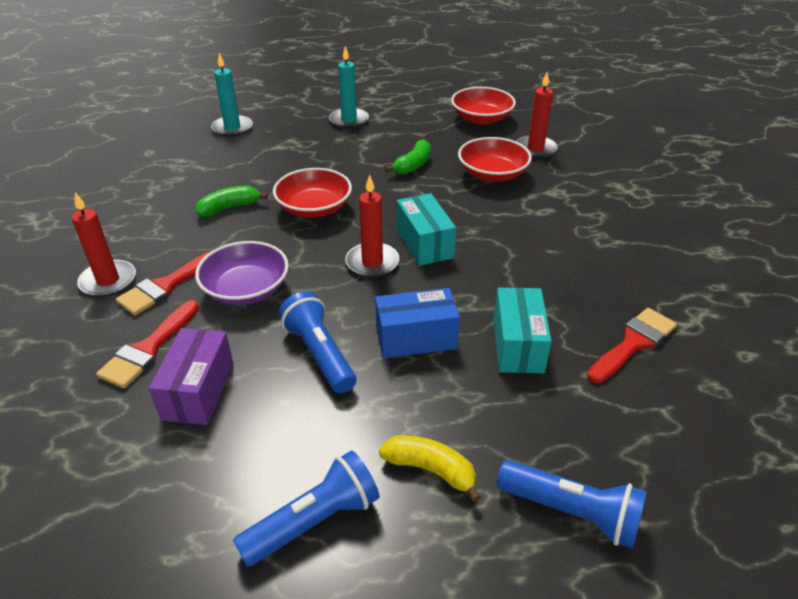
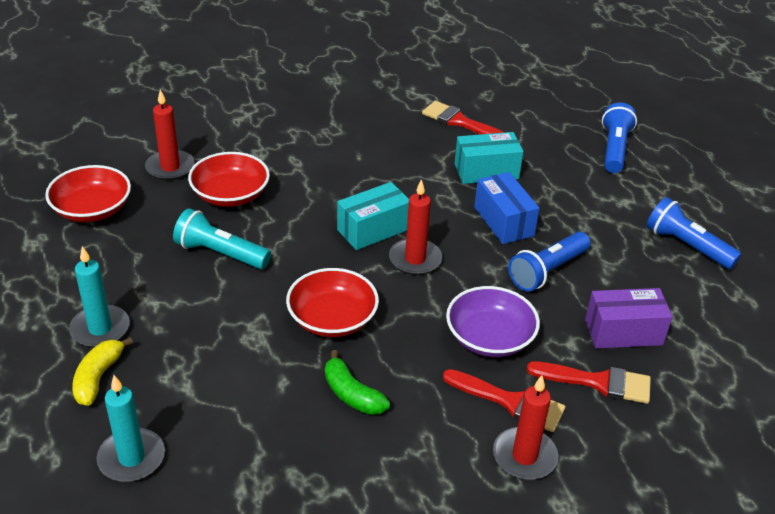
camera: 105 degrees left, 0 degrees up
(413, 165) = (220, 254): green banana -> turquoise flashlight
(430, 470) = (619, 202): yellow banana -> yellow banana (98, 378)

